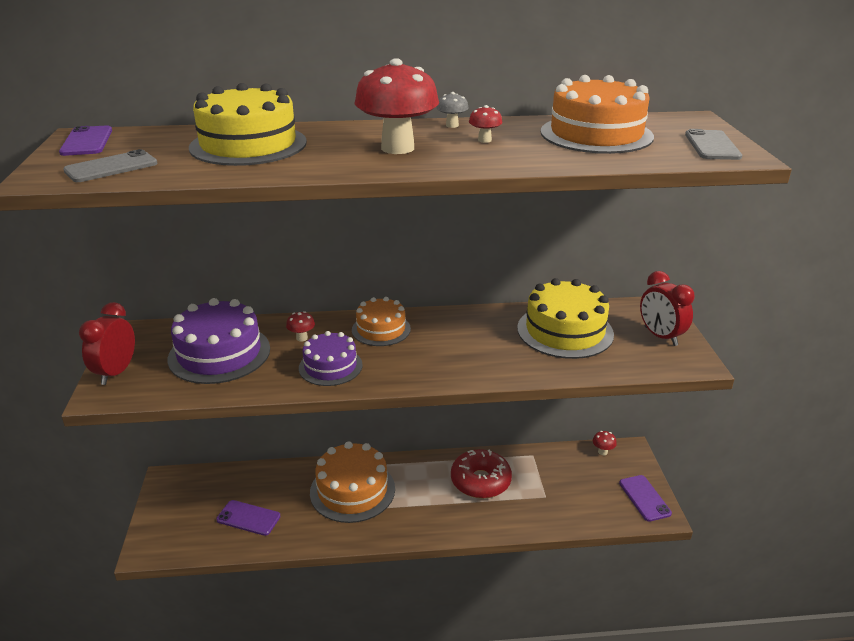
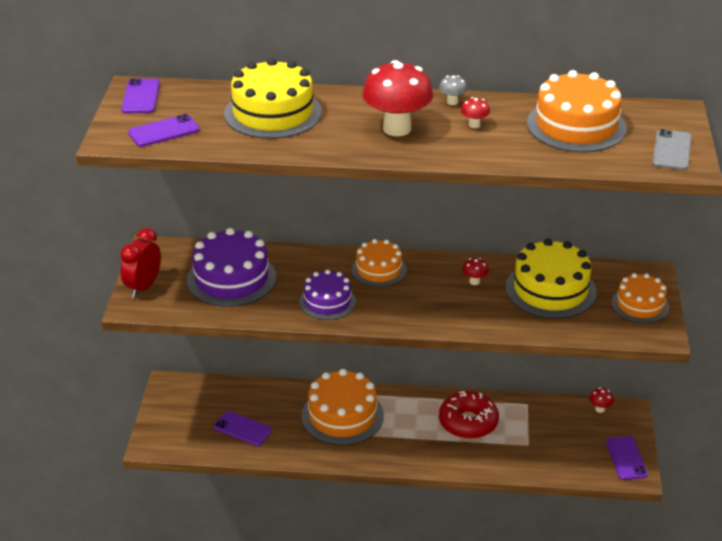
camera: 10 degrees right, 5 degrees up
(111, 167) = (164, 131): grey phone -> purple phone
(302, 338) = (305, 271): red mushroom -> red mushroom (474, 281)
(660, 336) = (640, 305): red clock -> orange cake

